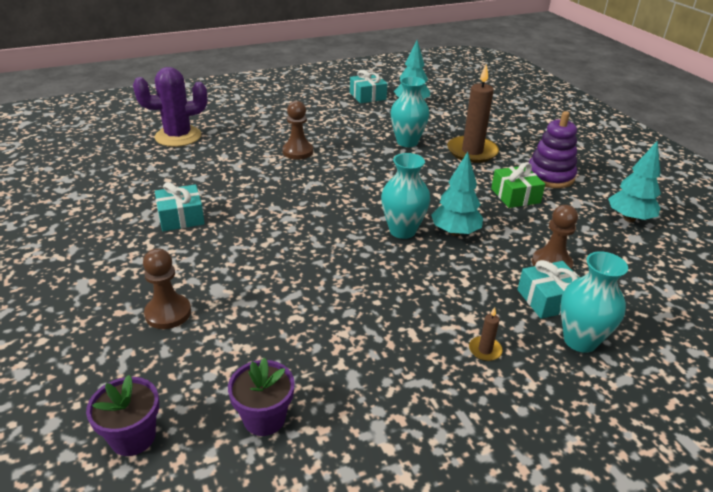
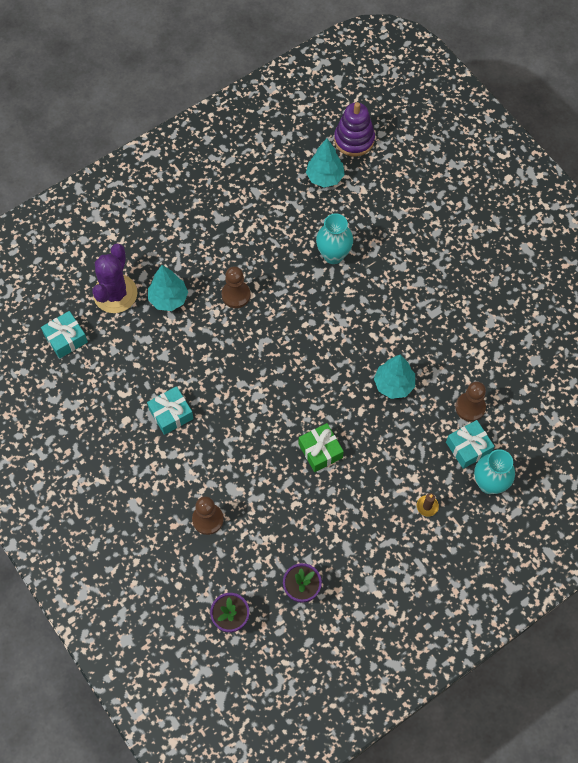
camera: 10 degrees left, 30 degrees up
(178, 136) = (115, 294): purple cactus -> purple cactus turned 45 degrees counterclockwise
(367, 96) = (277, 171): turquoise gift -> turquoise gift (66, 339)
(402, 231) = (352, 392): turquoise vase -> none
(472, 152) = (396, 259): brown candle -> none
(515, 196) = (439, 322): green gift -> green gift (320, 451)
(550, 176) = (468, 285): purple stacking toy -> purple stacking toy (354, 140)
(629, 218) = (533, 334): turquoise tree -> turquoise tree (168, 299)

